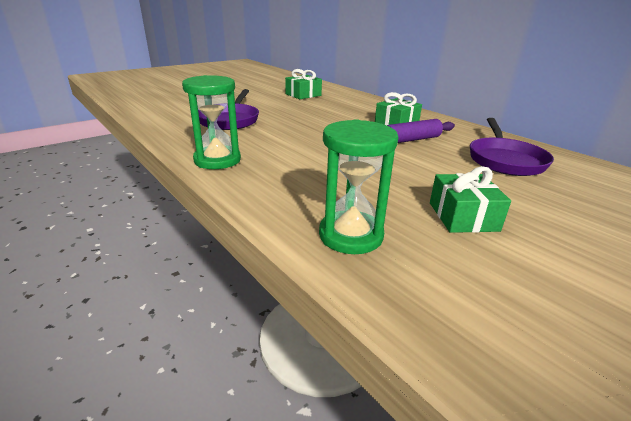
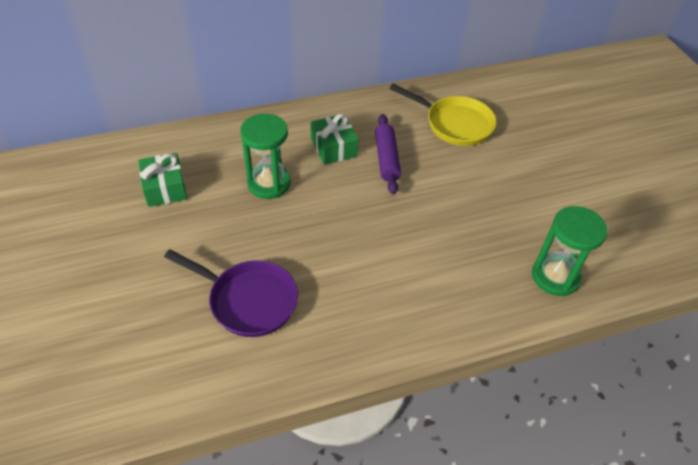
camera: 70 degrees left, 20 degrees up
(217, 160) = (388, 336): green hourglass -> green hourglass (269, 183)
(463, 216) = (541, 202): green gift -> none
(505, 160) = (455, 124): purple pan -> yellow pan

